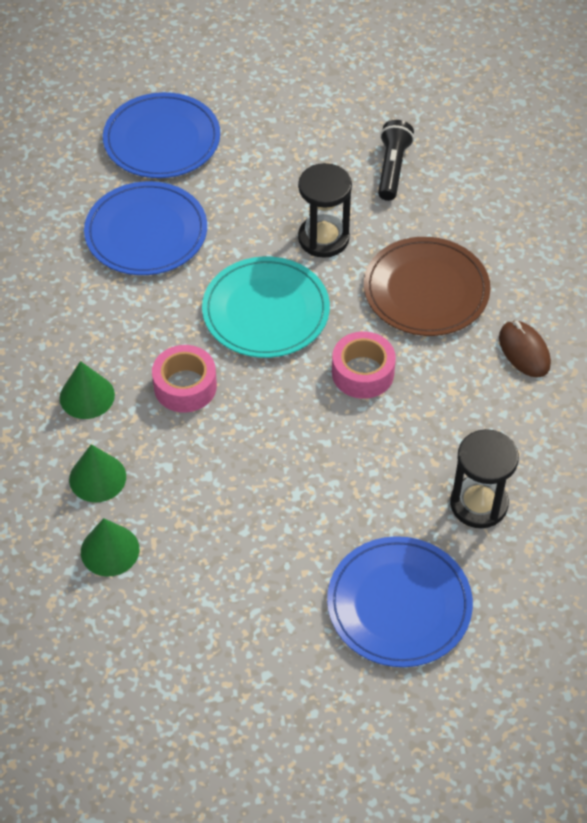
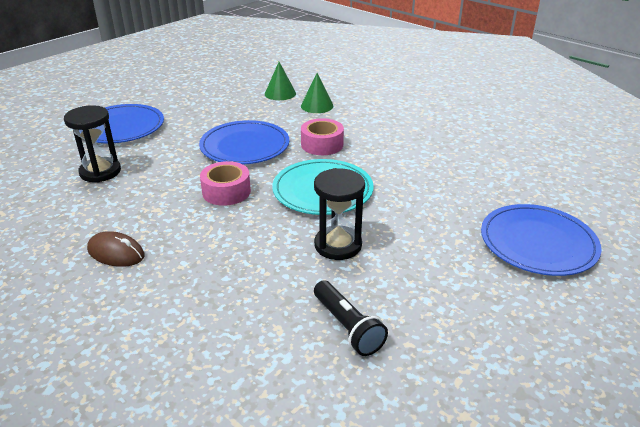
camera: 140 degrees right, 20 degrees down
(87, 396) = (364, 123): green cone -> none
(146, 232) = (450, 190): blue plate -> blue plate (245, 146)
(426, 290) = (226, 252): brown plate -> none

